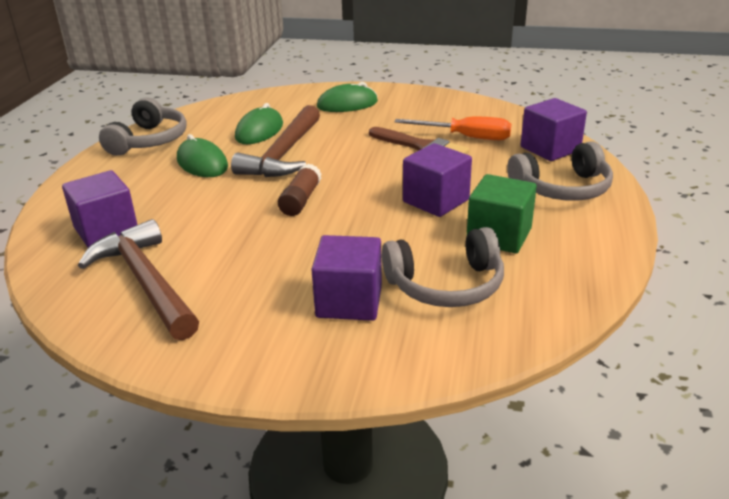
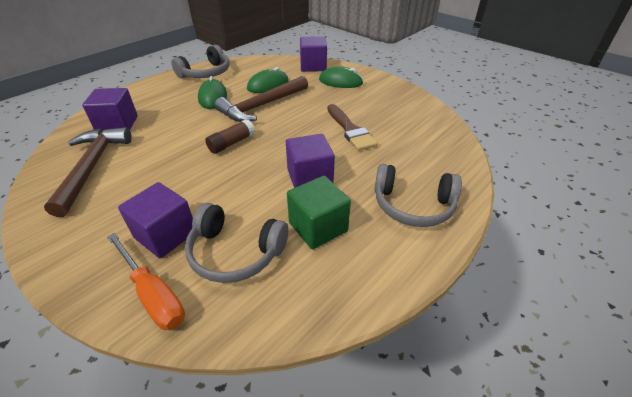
camera: 30 degrees right, 10 degrees up
(466, 137) = (390, 133): orange screwdriver -> orange screwdriver (153, 294)
(550, 149) = (443, 165): purple cube -> purple cube (313, 66)

